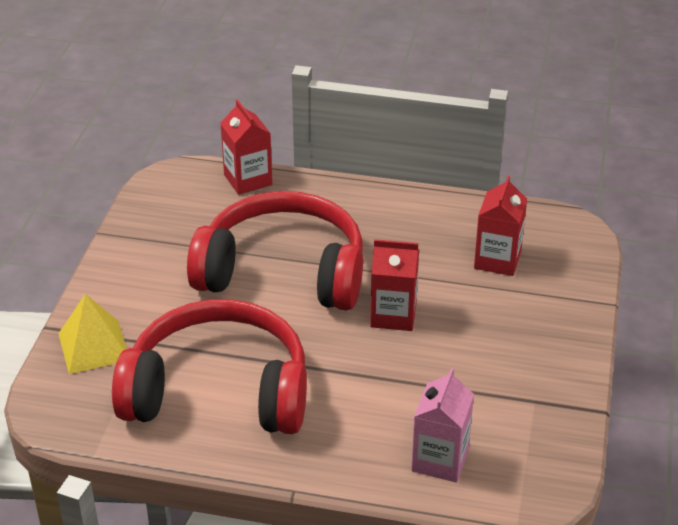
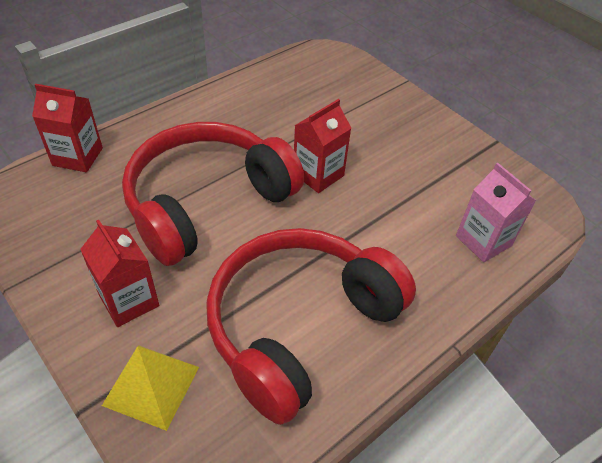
camera: 55 degrees left, 10 degrees up
(497, 260) = (317, 97): red carton -> red carton (129, 300)

